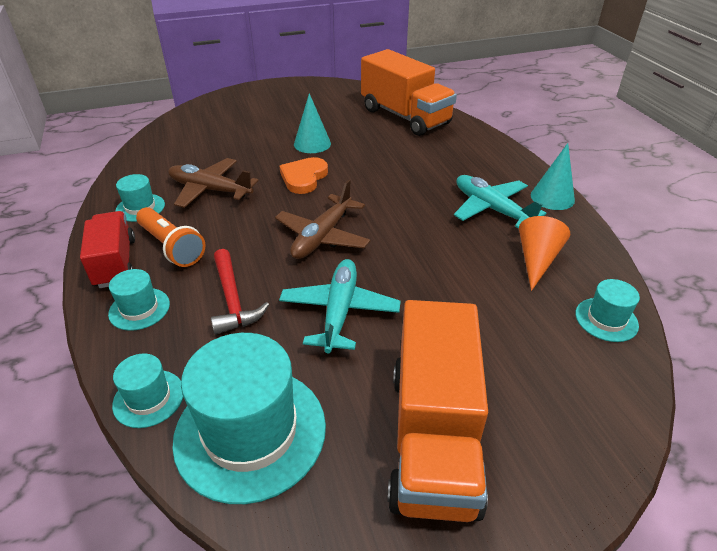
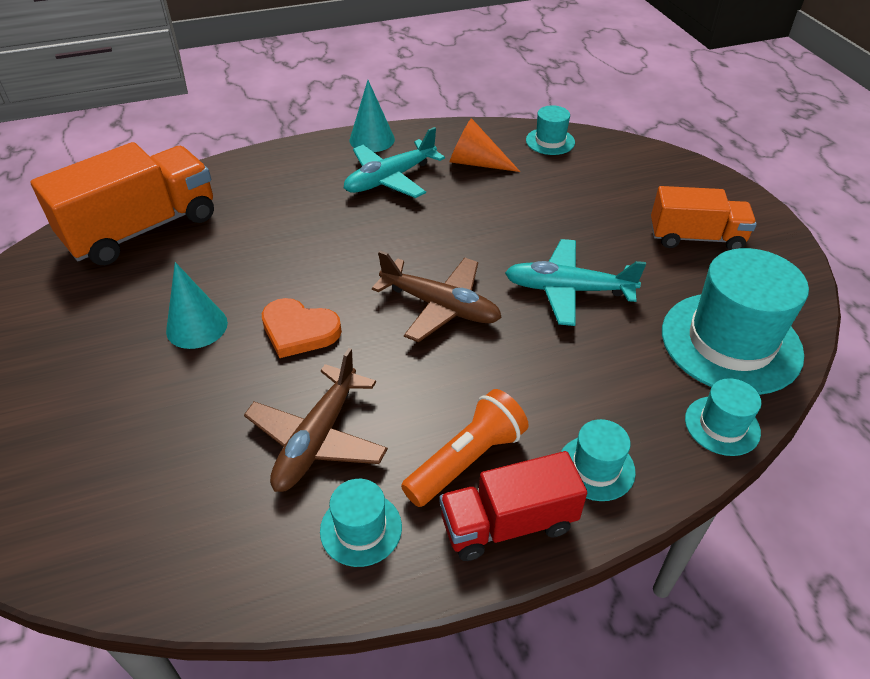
camera: 90 degrees left, 5 degrees up
(232, 299) = (564, 377): red hammer -> none
(433, 437) = (695, 238): orange truck -> orange truck, size x0.62

